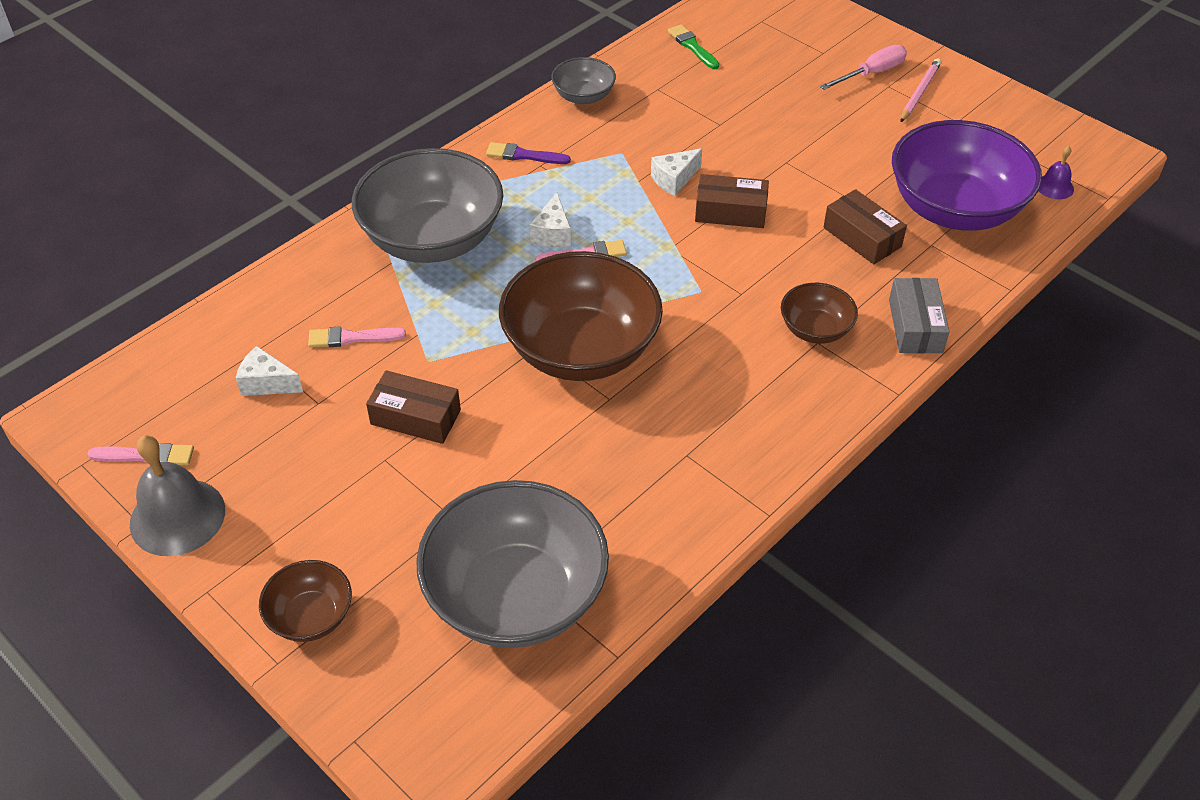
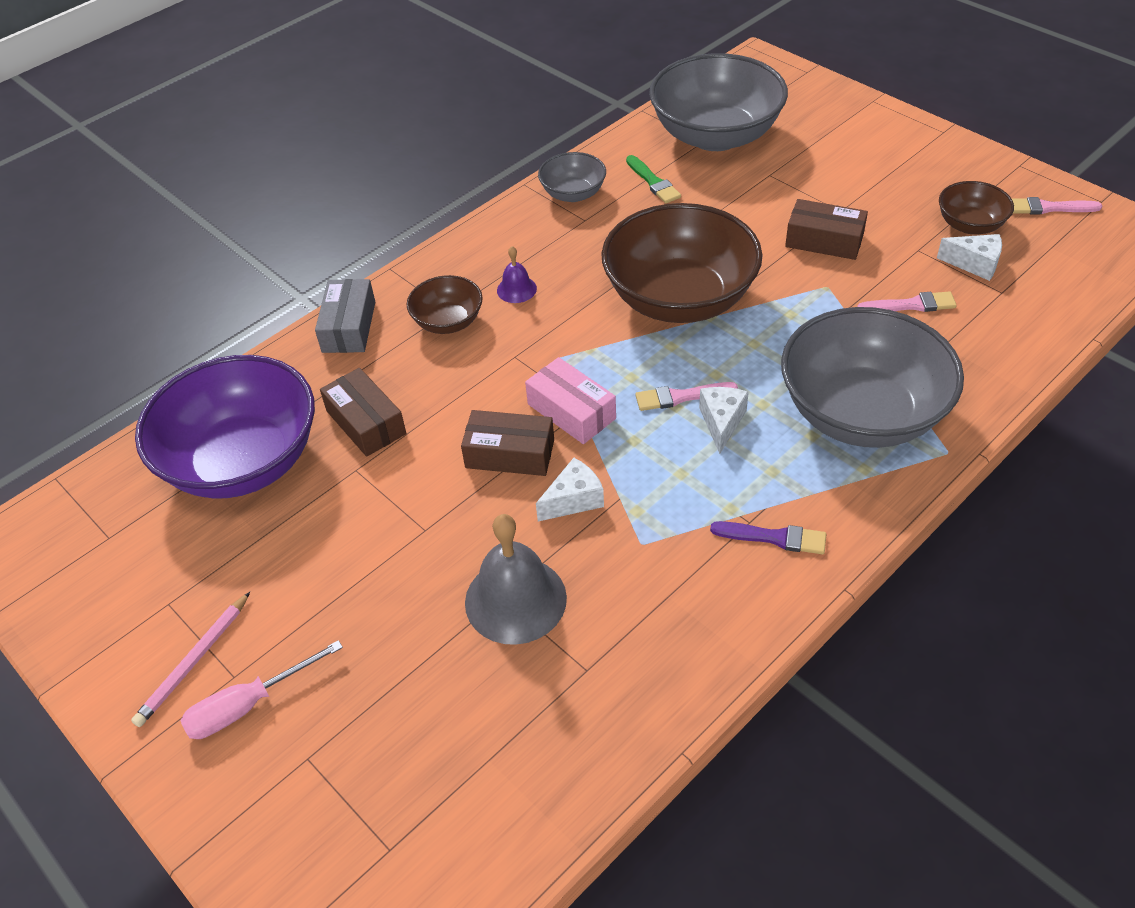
camera: 175 degrees left, 0 degrees up
(177, 516) = (994, 170): grey bell -> grey bell (515, 600)
(311, 616) = (860, 121): brown bowl -> brown bowl (970, 225)
(583, 96) = (700, 652): grey bowl -> grey bowl (573, 193)
(682, 244) = (571, 411): none -> pink box
(692, 46) = (522, 775): green brush -> green brush (653, 182)
(1054, 187) = (107, 494): purple bell -> purple bell (516, 289)

